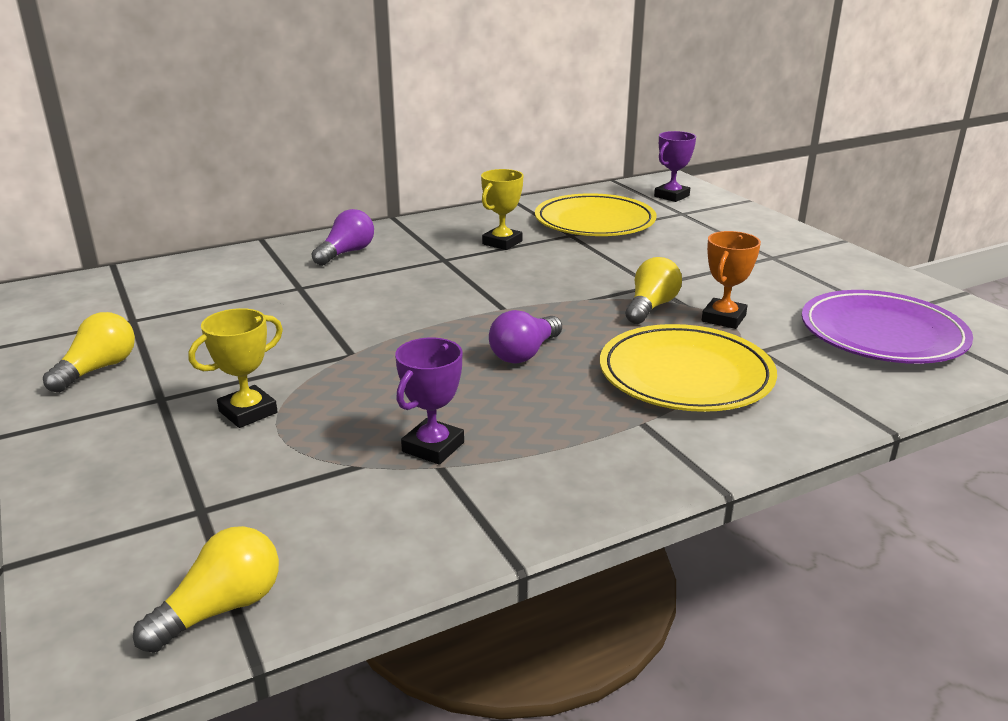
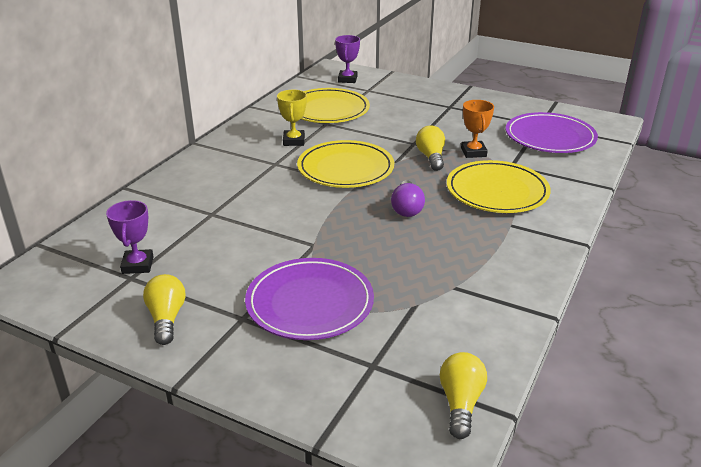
camera: 35 degrees left, 5 degrees up
(248, 412) = (310, 303): yellow trophy -> purple plate
(346, 253) = (204, 179): purple light bulb -> none
(433, 447) = (436, 279): purple trophy -> purple trophy (137, 265)
(517, 287) = (345, 168): none -> yellow plate

